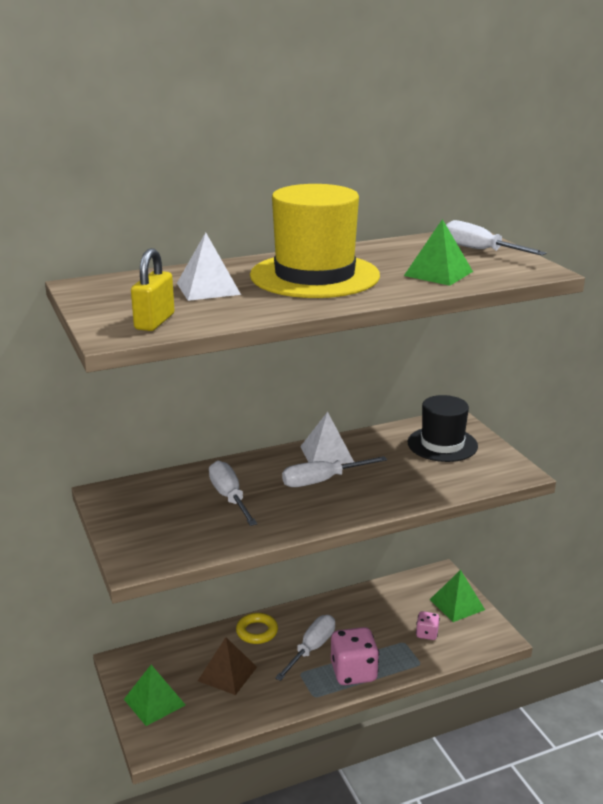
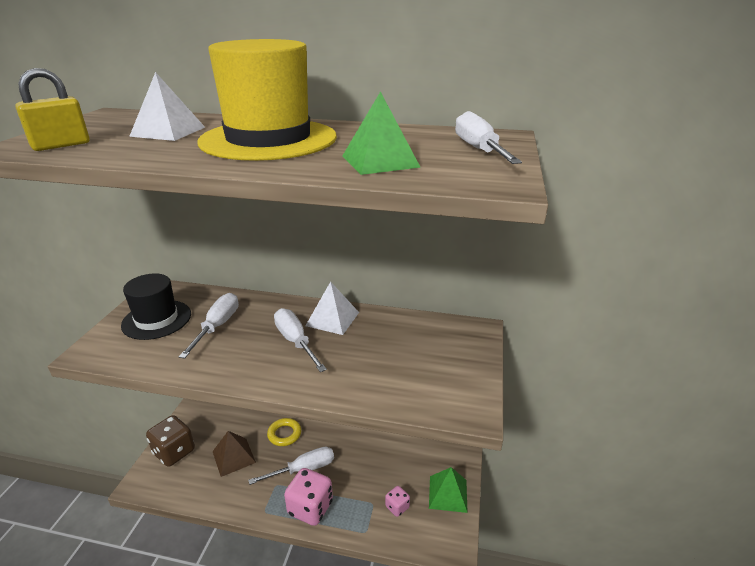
camera: 35 degrees right, 5 degrees up
(154, 702) = (174, 452): green pyramid -> brown dice
(321, 481) = (295, 341): white screwdriver -> white screwdriver turned 45 degrees clockwise
(442, 444) = (436, 349): black hat -> black hat (156, 319)

